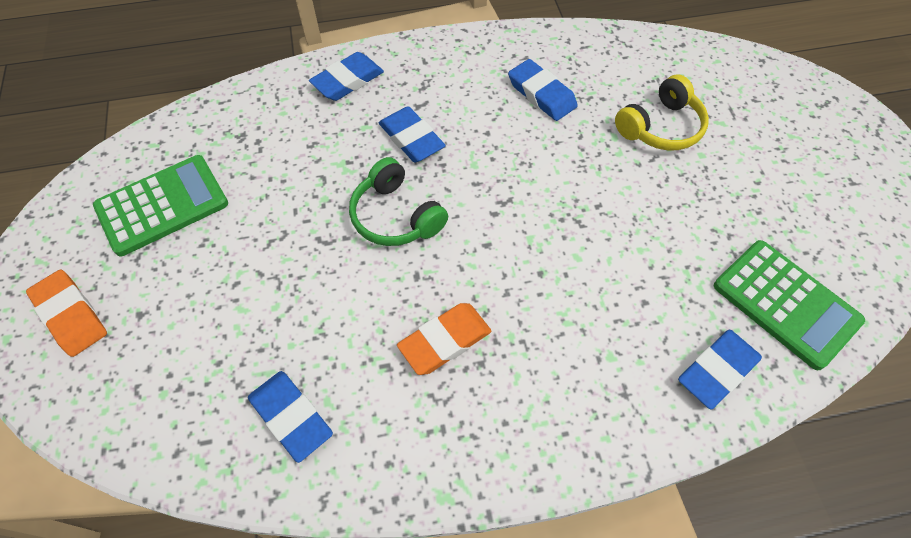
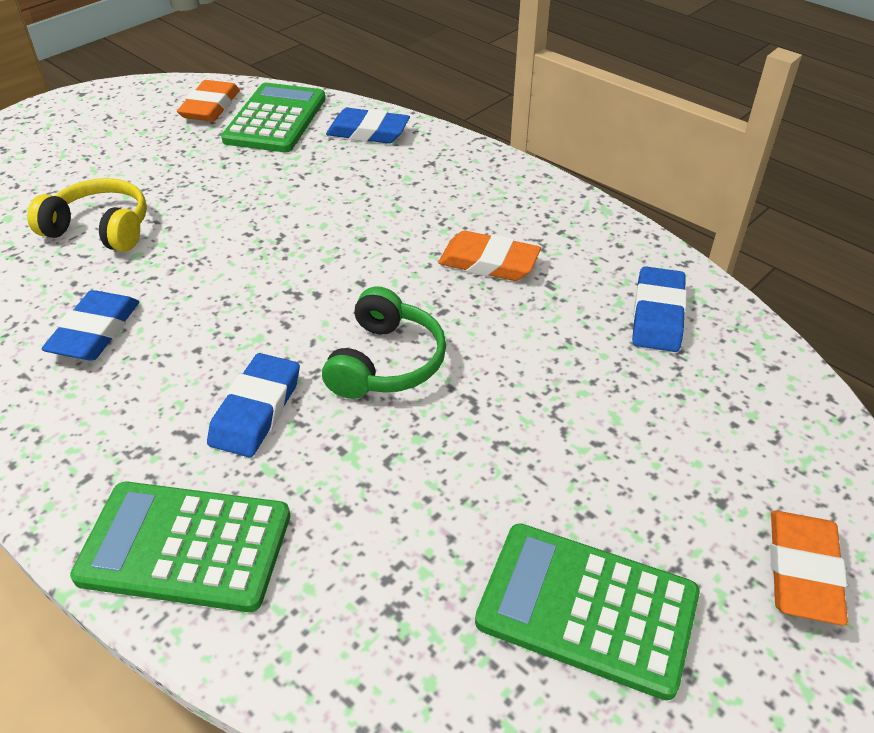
camera: 125 degrees left, 15 degrees down
(347, 81) = (185, 547): blue eraser -> green calculator
(839, 262) = (210, 107): none -> orange eraser

